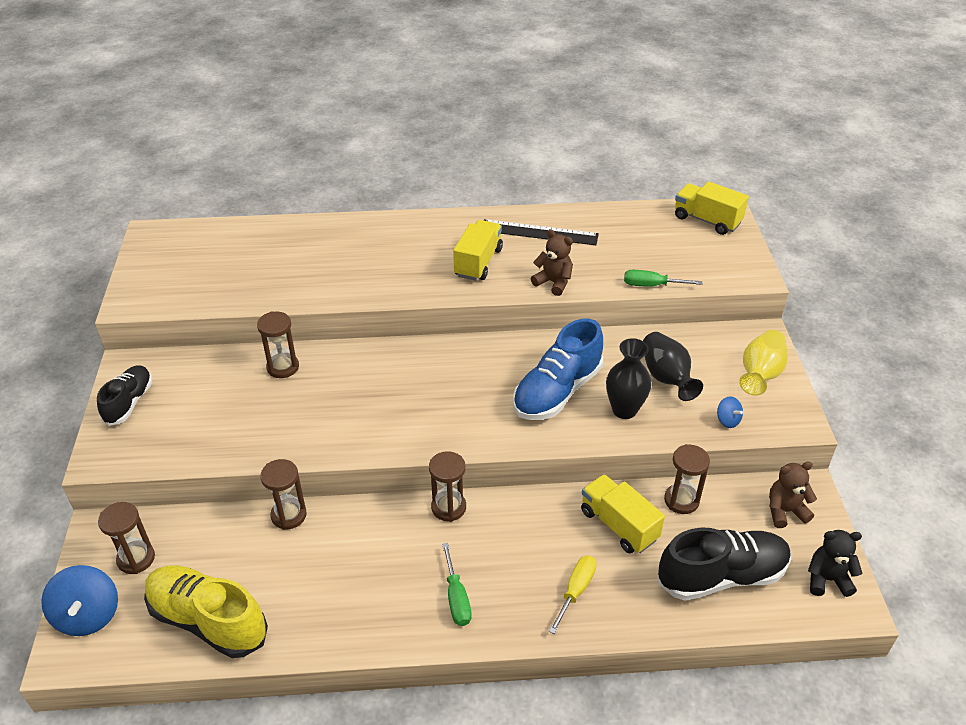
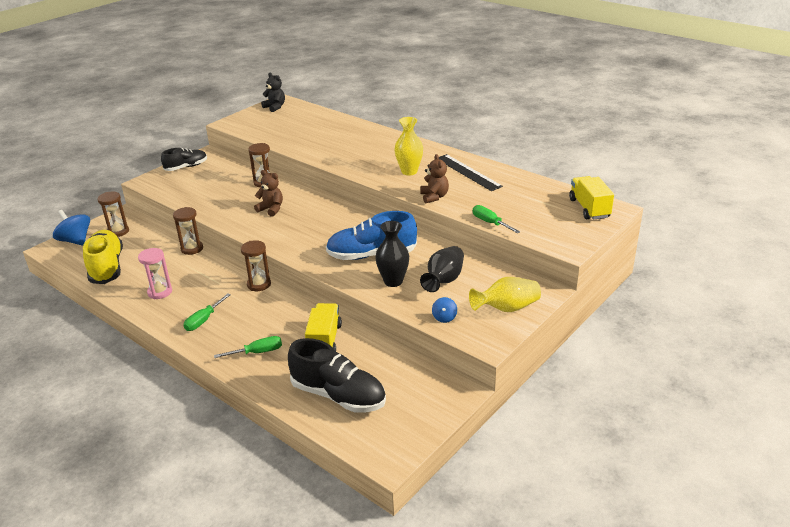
camera: 45 degrees right, 10 degrees down
(88, 615) = (75, 241): blue spinning top -> blue spinning top turned 105 degrees clockwise
(342, 602) = (160, 292): none -> pink hourglass
(478, 262) = (409, 171): yellow truck -> yellow vase
(576, 591) = (257, 352): yellow screwdriver -> green screwdriver
(681, 500) = (376, 351): brown hourglass -> none
(785, 511) = (427, 392): brown teddy bear -> brown teddy bear (271, 209)
(827, 579) = (395, 438): black teddy bear -> black teddy bear (275, 107)

